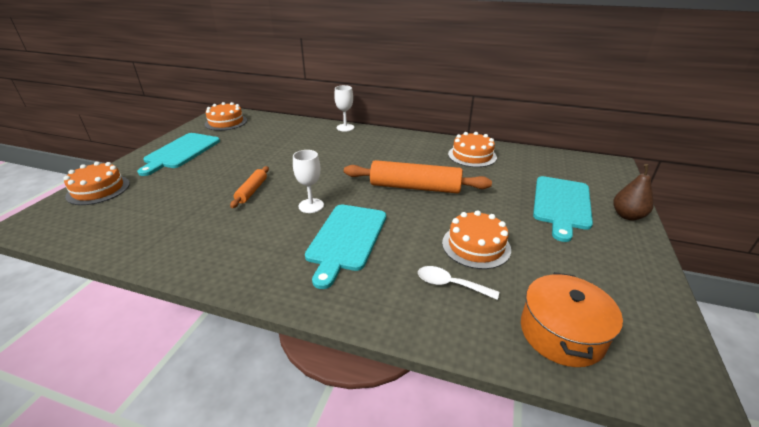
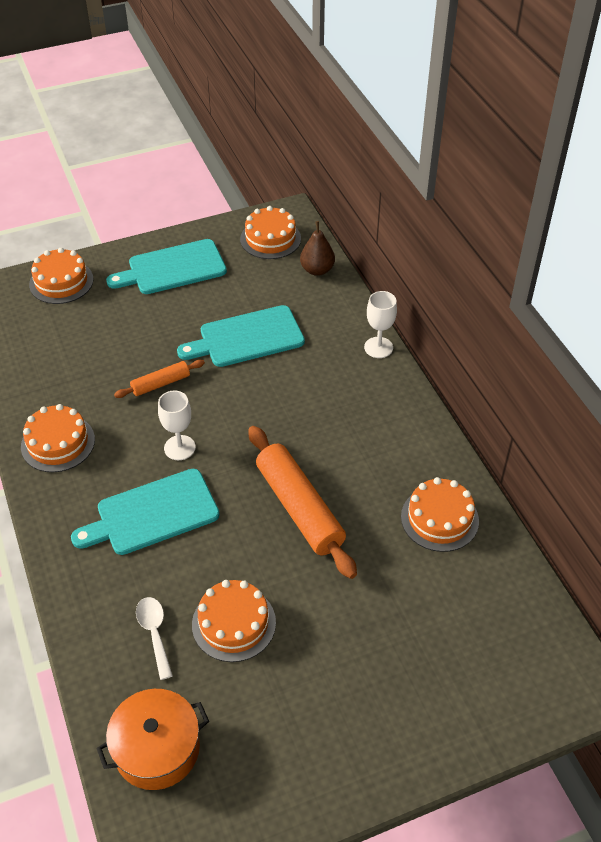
camera: 50 degrees right, 15 degrees up
(220, 253) = (58, 443): none -> orange cake
(561, 204) = (399, 668): turquoise cutting board -> turquoise cutting board (247, 338)
(627, 216) = (437, 748): brown pear -> brown pear (317, 270)

